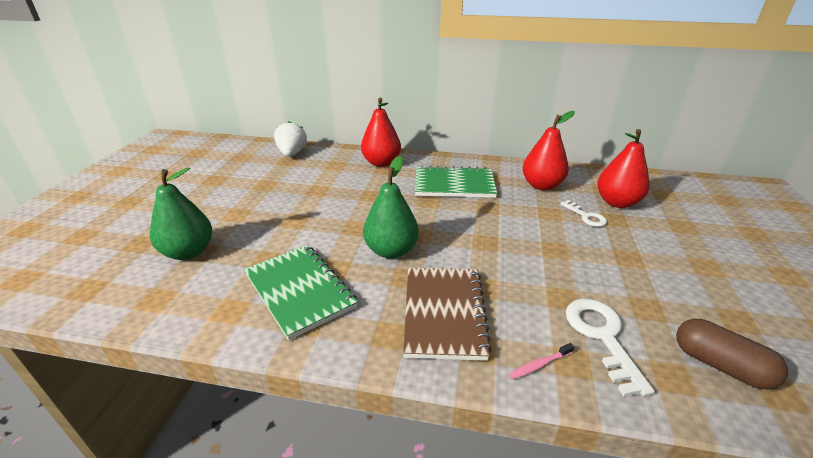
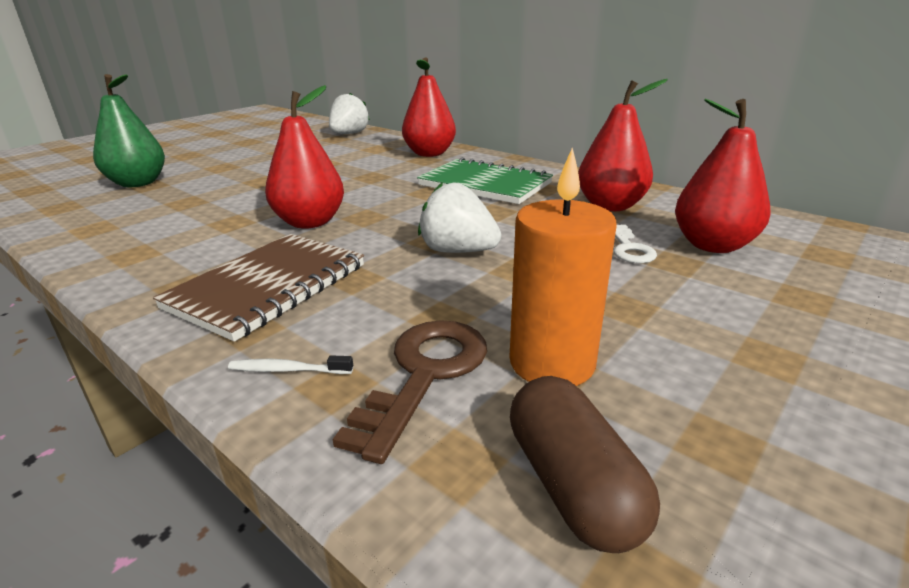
camera: 30 degrees right, 5 degrees down
(300, 291) = (170, 230): green notebook -> none
(391, 251) = (310, 222): green pear -> red pear
(510, 246) = (458, 251): none -> white strawberry
(539, 364) = (288, 370): pink toothbrush -> white toothbrush
(602, 337) = (424, 375): white key -> brown key
(641, 305) = (552, 363): none -> orange candle

